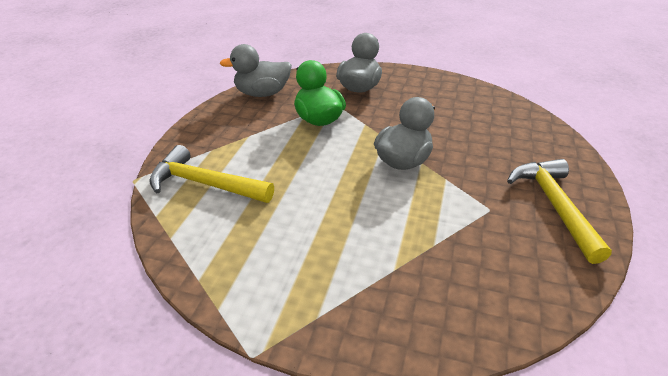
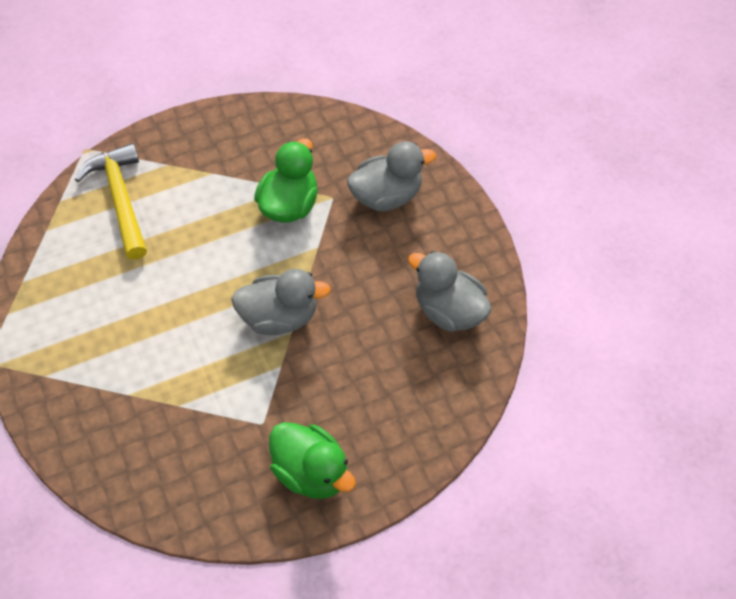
camera: 50 degrees right, 20 degrees up
(262, 93) = (293, 126): grey duck -> grey duck (449, 310)
(554, 206) = (311, 472): yellow hammer -> green duck

